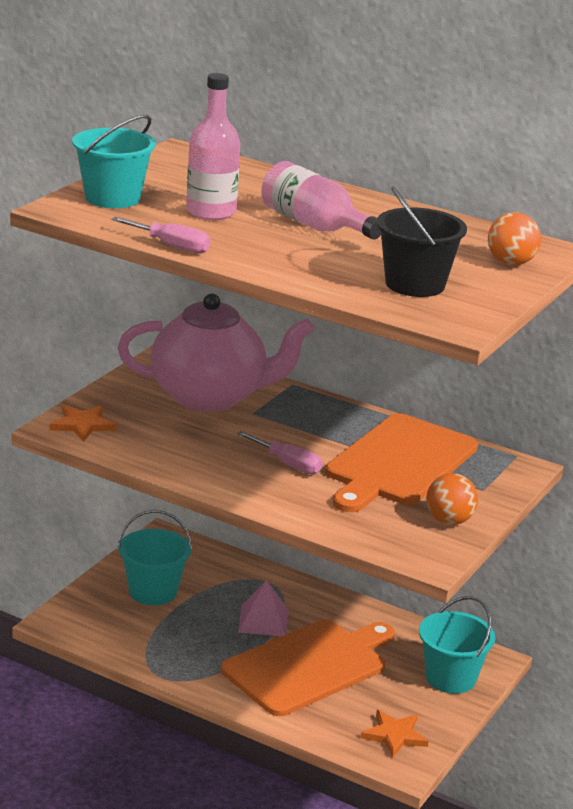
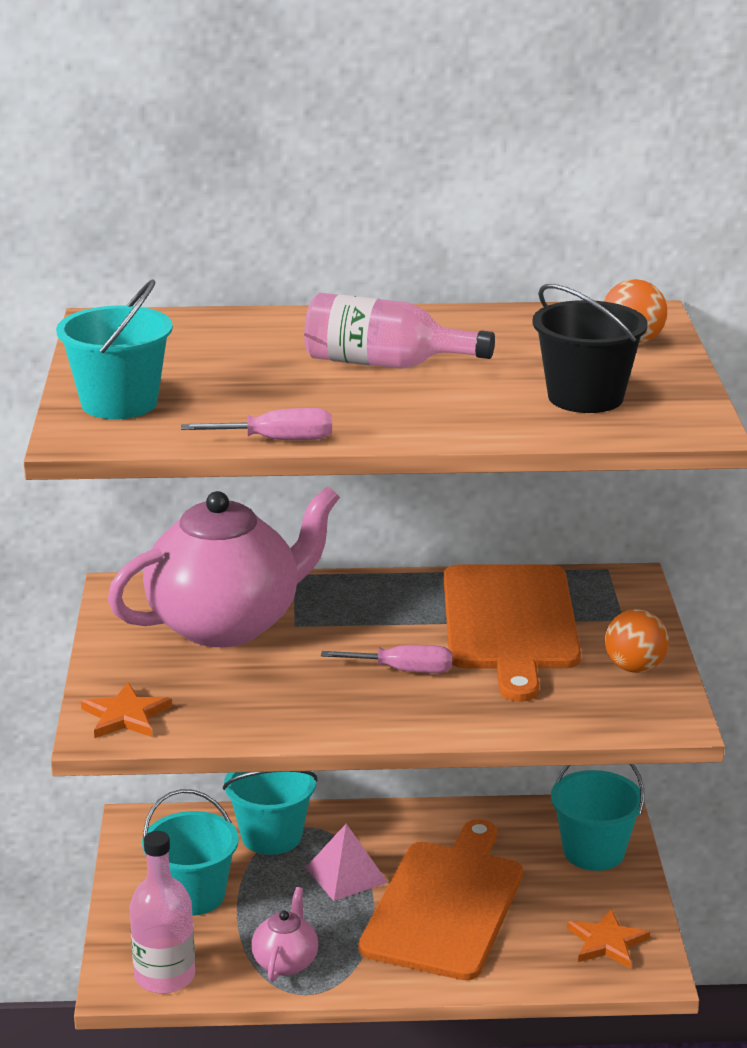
camera: 30 degrees left, 0 degrees up
(168, 653) = (286, 962): none -> pink teapot
(211, 212) = (254, 384): pink bottle -> pink bottle (165, 976)
(240, 578) = (271, 836): none -> turquoise bucket

